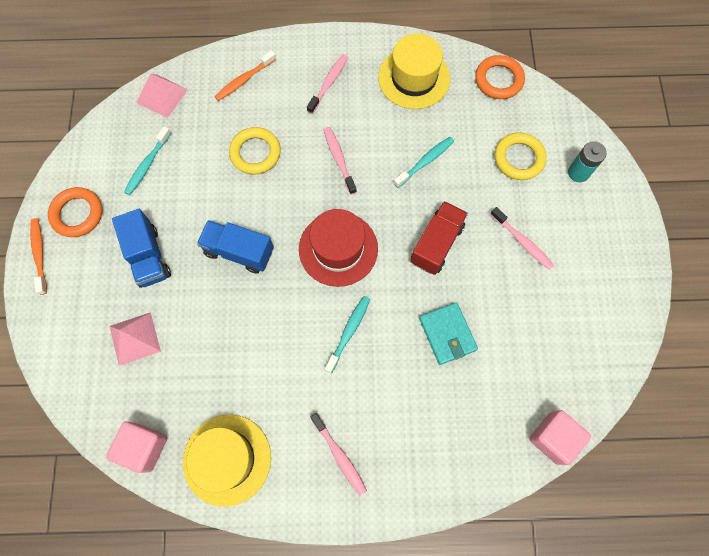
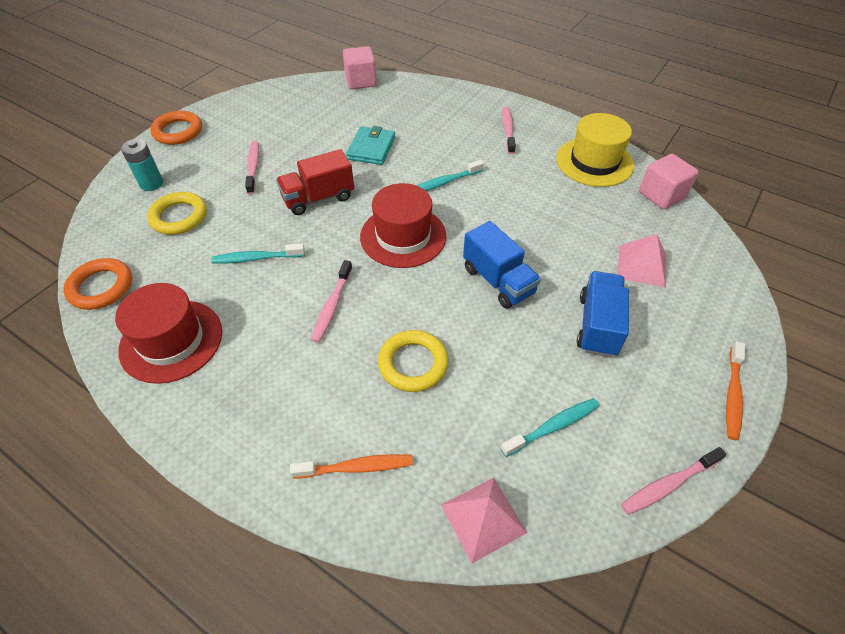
camera: 145 degrees left, 20 degrees down
(77, 214) = (670, 416): orange ring -> orange ring (178, 131)
(329, 83) = (262, 394): pink toothbrush -> pink toothbrush (668, 484)
(414, 78) = (171, 340): yellow hat -> red hat

